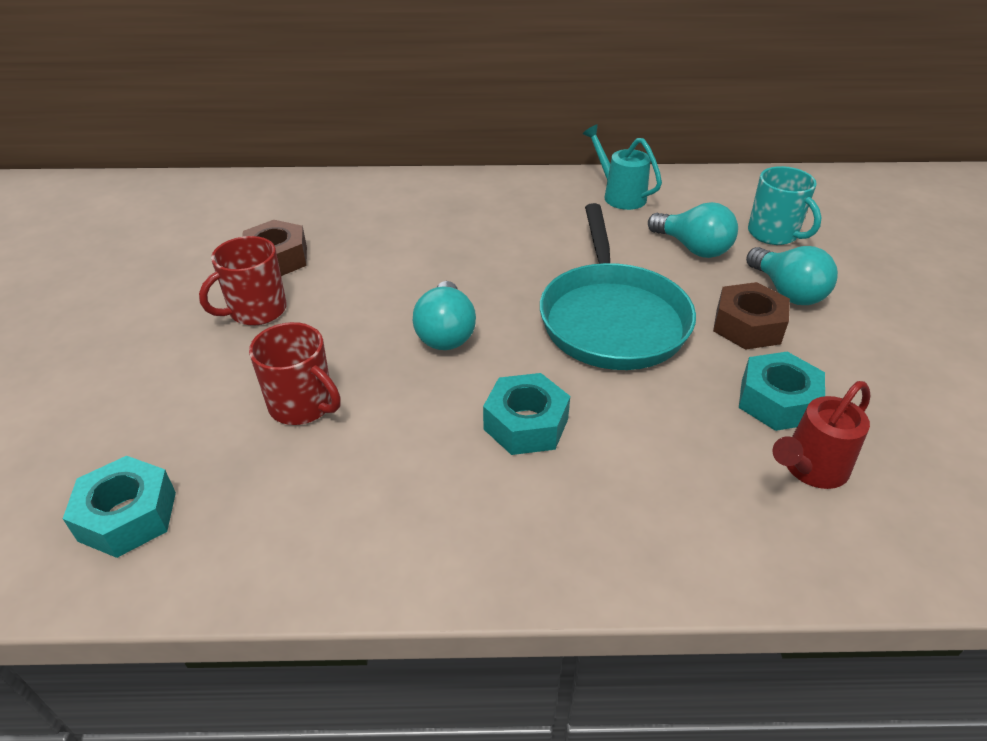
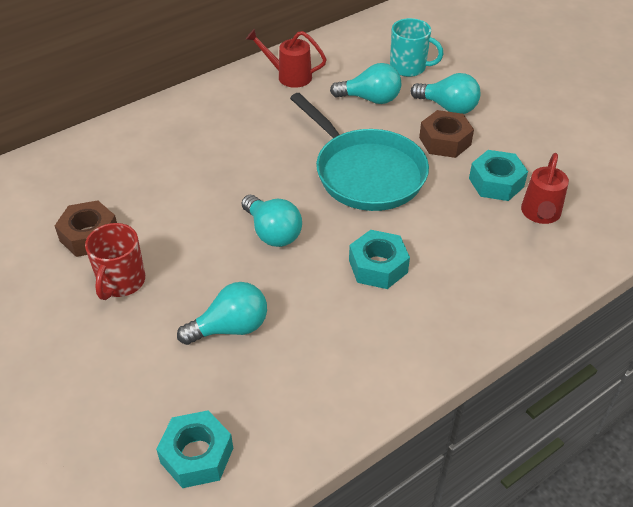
camera: 35 degrees left, 5 degrees up
(302, 405) = (230, 328): red mug -> turquoise light bulb
(620, 195) = (289, 76): turquoise watering can -> red watering can

